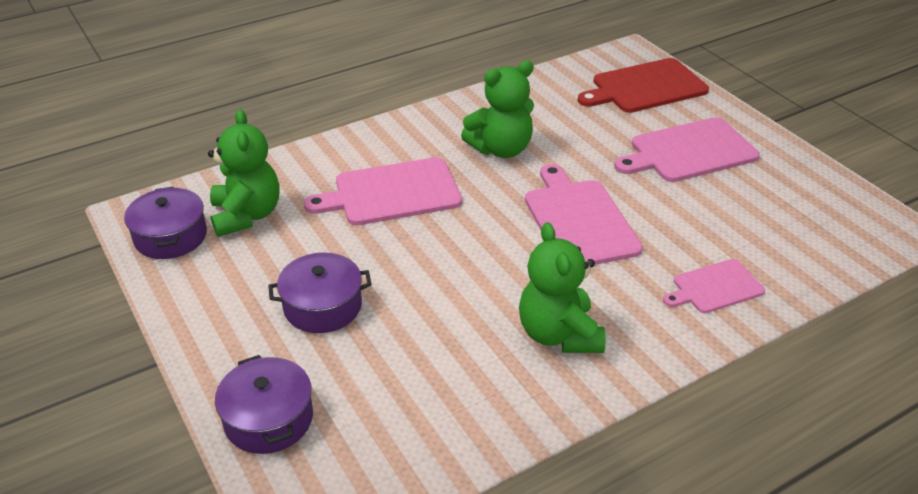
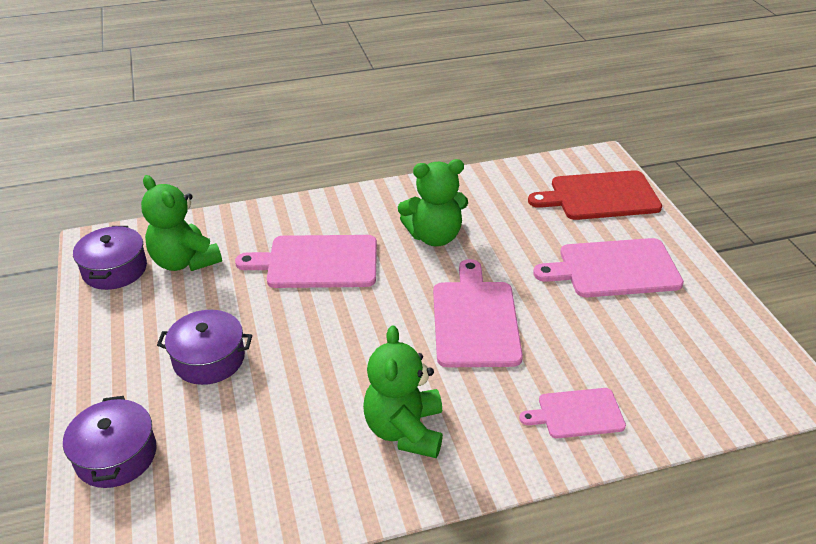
camera: 15 degrees right, 0 degrees up
(246, 215) = (185, 261): green teddy bear -> green teddy bear turned 135 degrees clockwise

